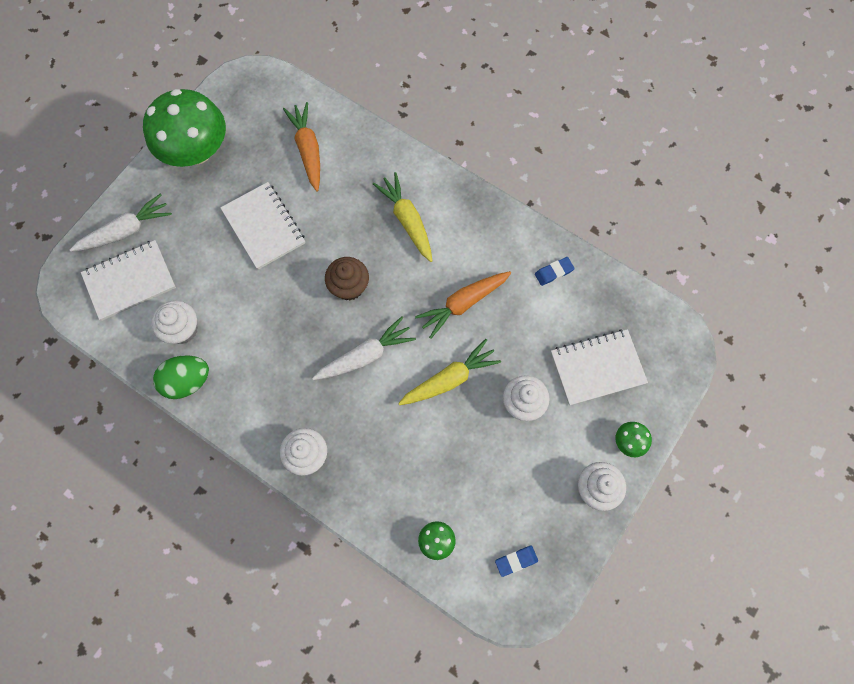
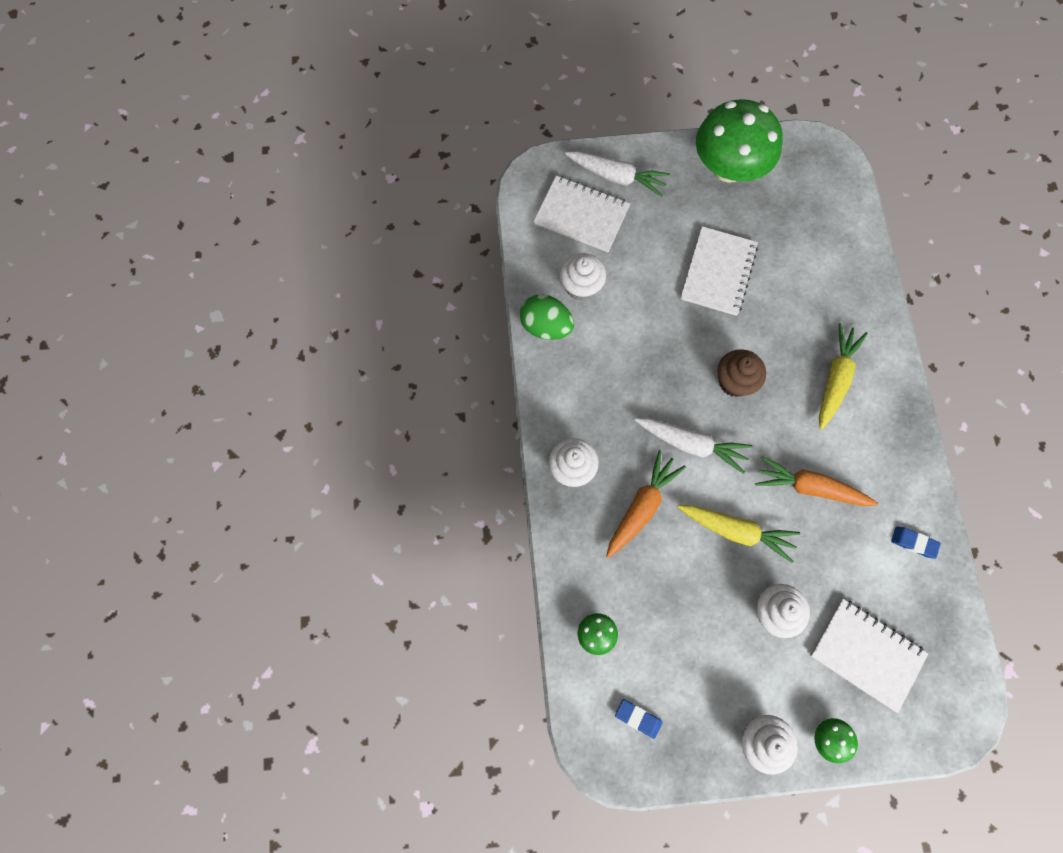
camera: 50 degrees right, 0 degrees up
(308, 150) = (814, 248): orange carrot -> orange carrot (641, 507)

